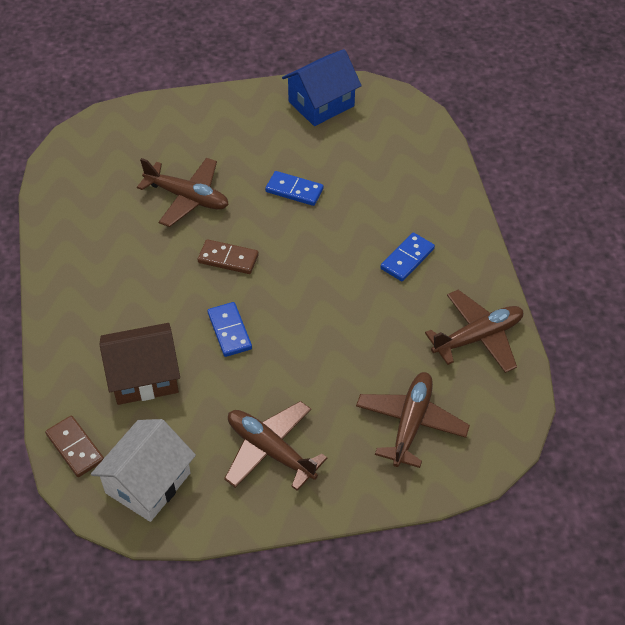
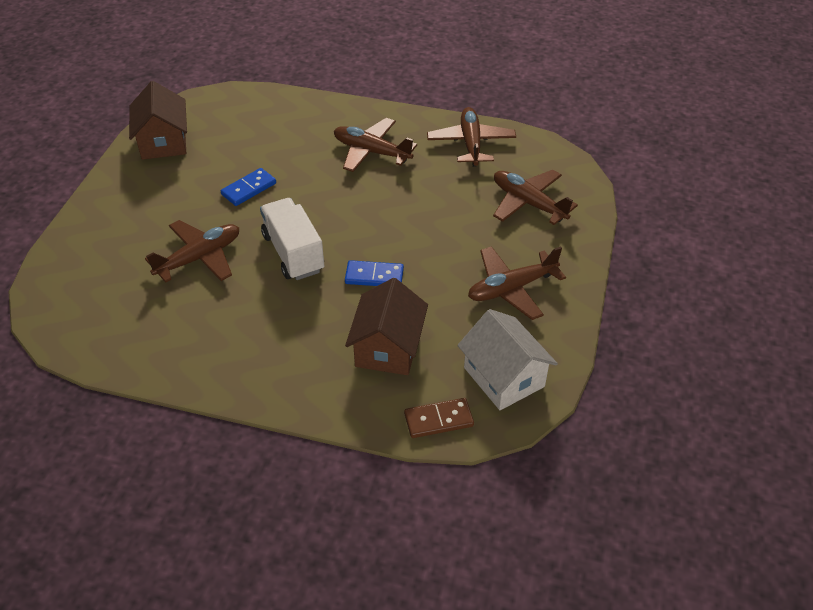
camera: 65 degrees left, 5 degrees down
(228, 259) = (293, 253): brown domino -> white truck
(321, 104) = (163, 142): blue house -> brown house
(407, 258) = (372, 152): blue domino -> brown plane

